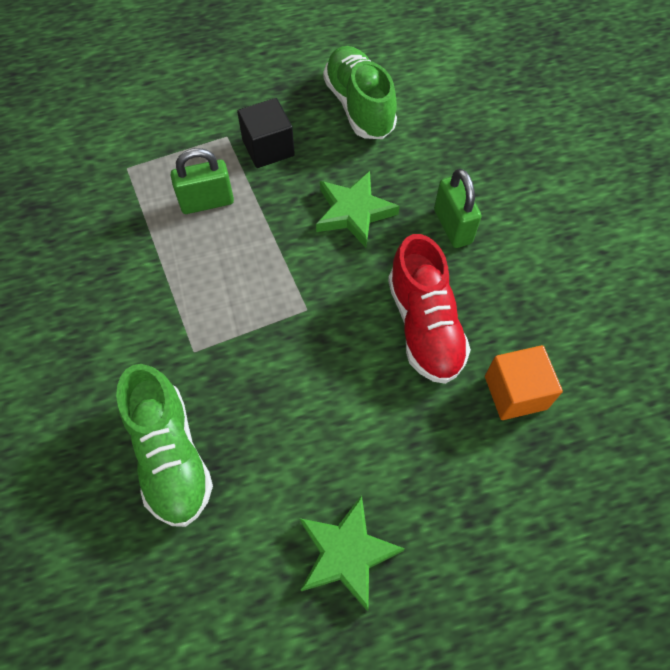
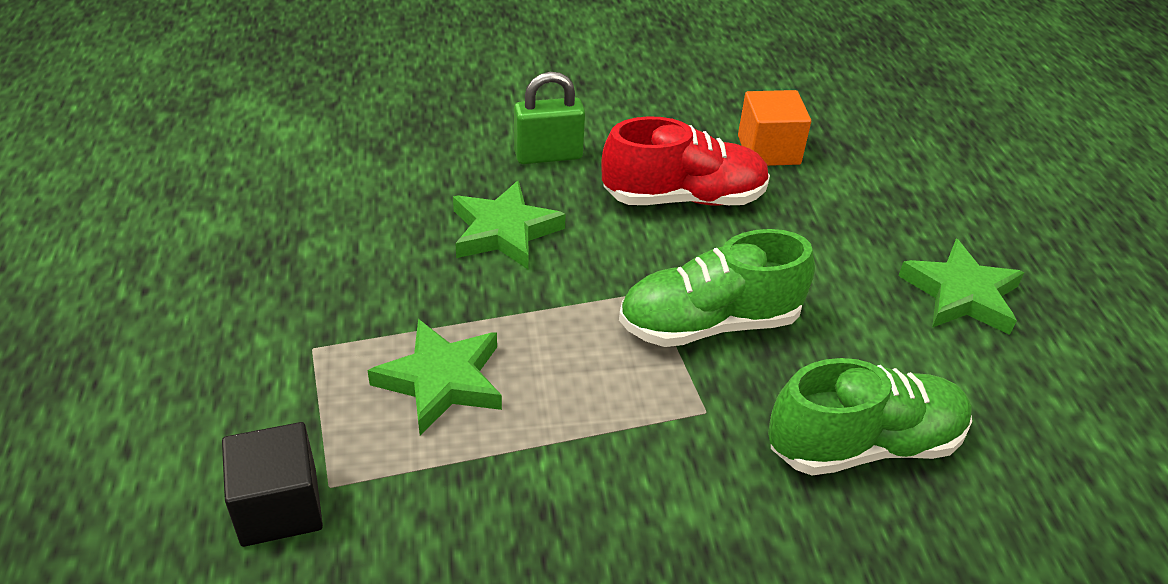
camera: 85 degrees left, 20 degrees down
(207, 202) = (441, 381): green padlock -> green star
(268, 148) = (357, 302): black cube -> black cube (279, 507)
(359, 107) = (318, 203): green shoe -> green shoe (709, 323)

